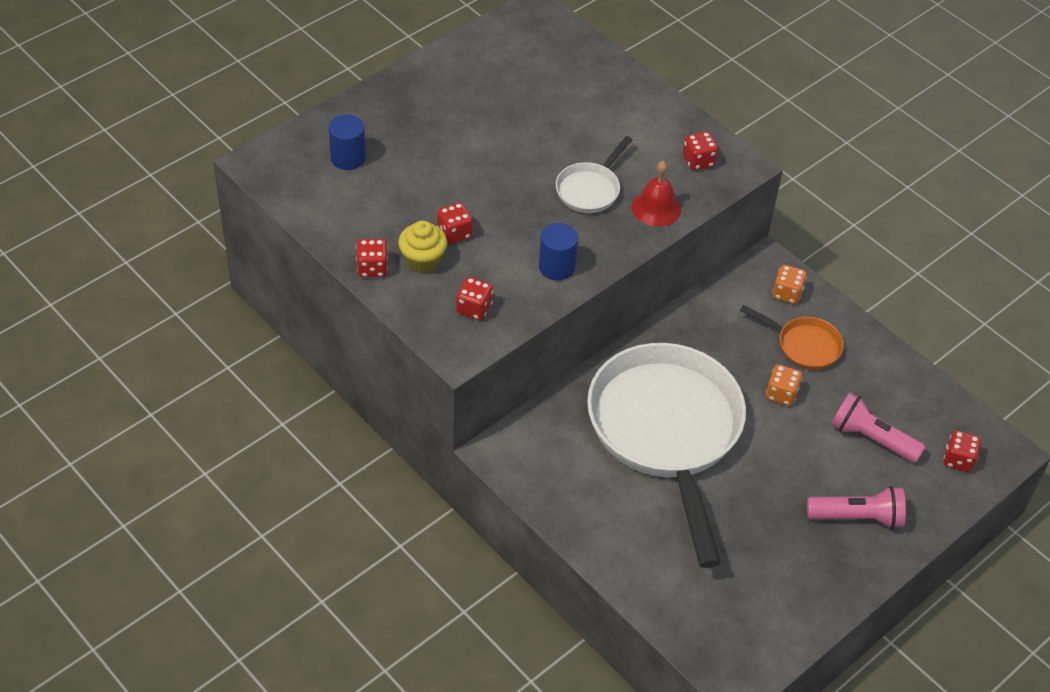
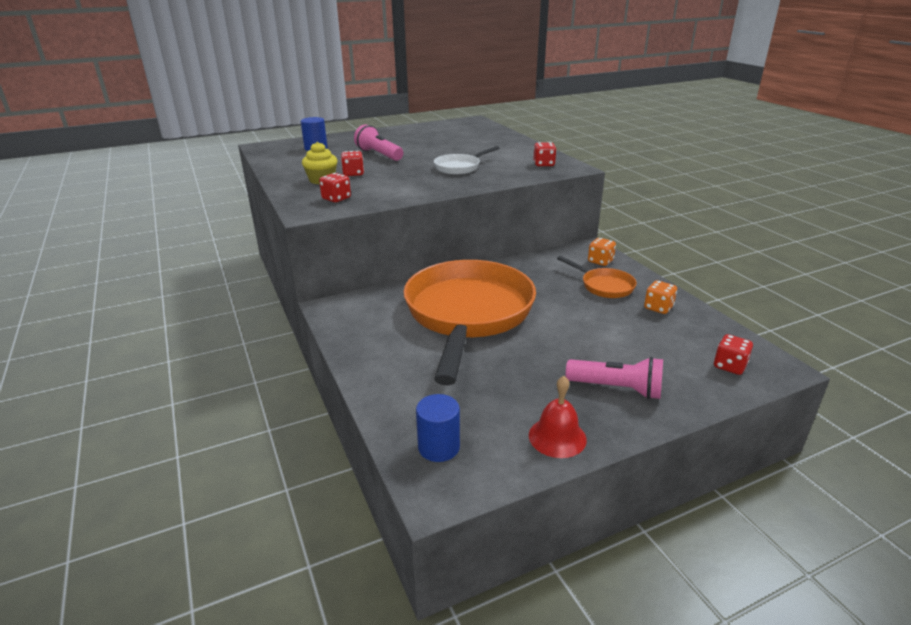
camera: 20 degrees right, 20 degrees down
(372, 268) = (286, 180): red dice -> none
(556, 267) = (411, 190): blue cylinder -> blue cylinder (439, 447)
(656, 208) = (501, 176): red bell -> red bell (557, 437)
(666, 432) = (468, 314): white pan -> orange pan
(781, 394) = (574, 307): orange dice -> orange dice (658, 308)
(871, 438) = (646, 341): pink flashlight -> pink flashlight (379, 155)

